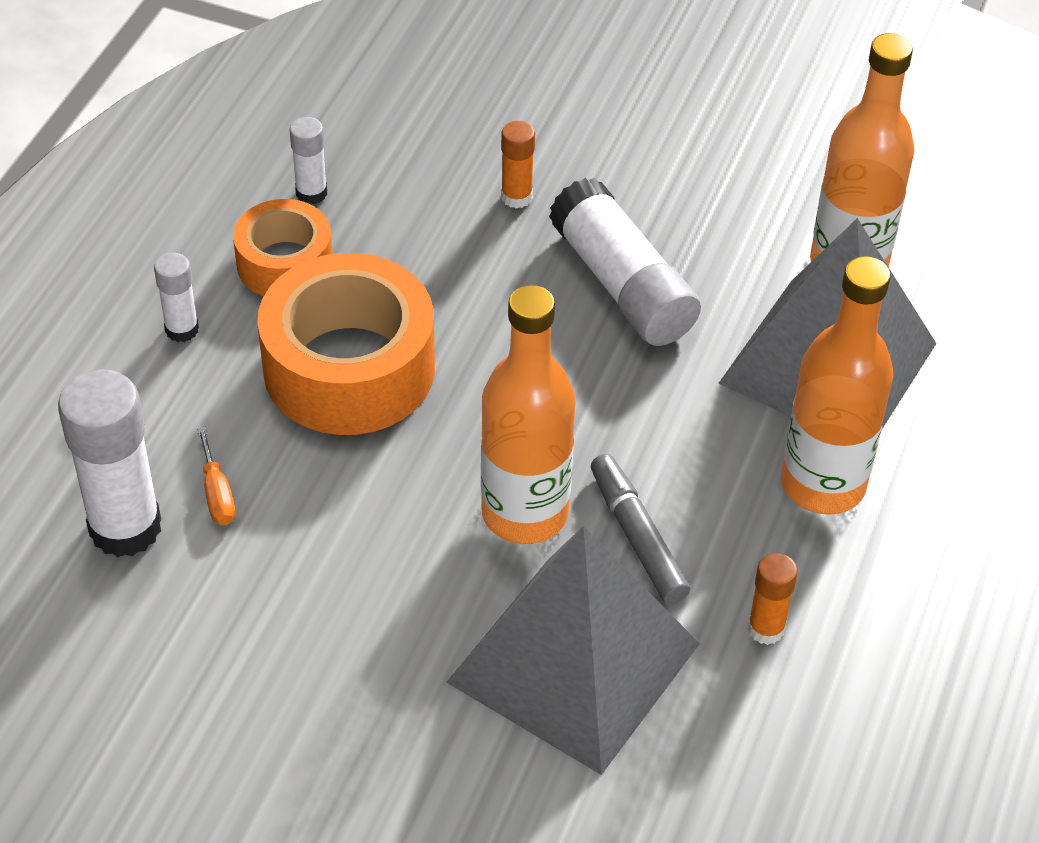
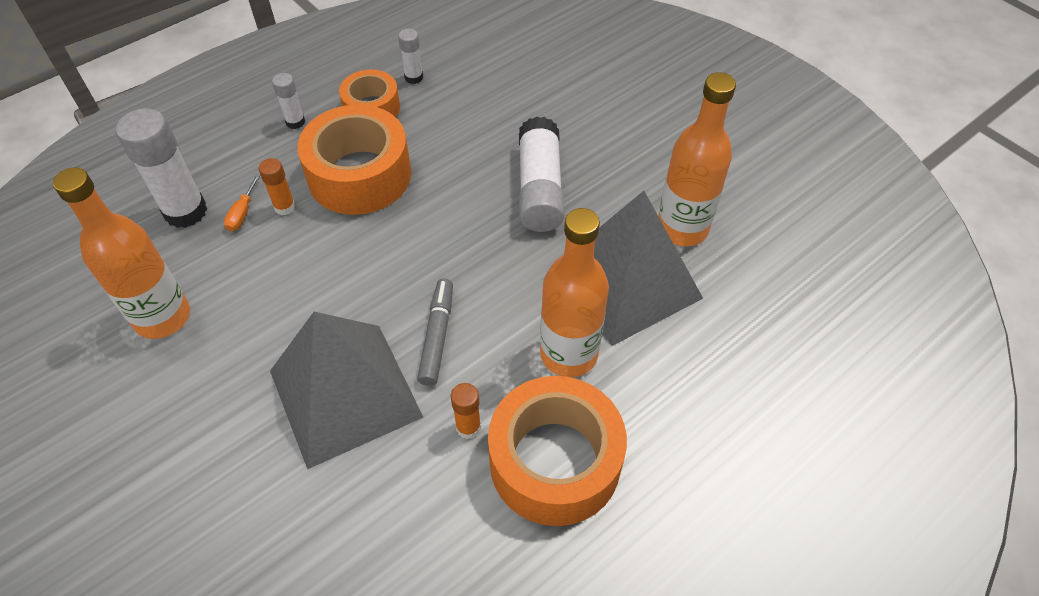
camera: 30 degrees right, 5 degrees up
(516, 197) = (518, 118): orange glue stick -> orange glue stick (284, 207)
(524, 513) = (386, 294): orange bottle -> orange bottle (162, 317)
(901, 619) = (555, 461): none -> orange tape

